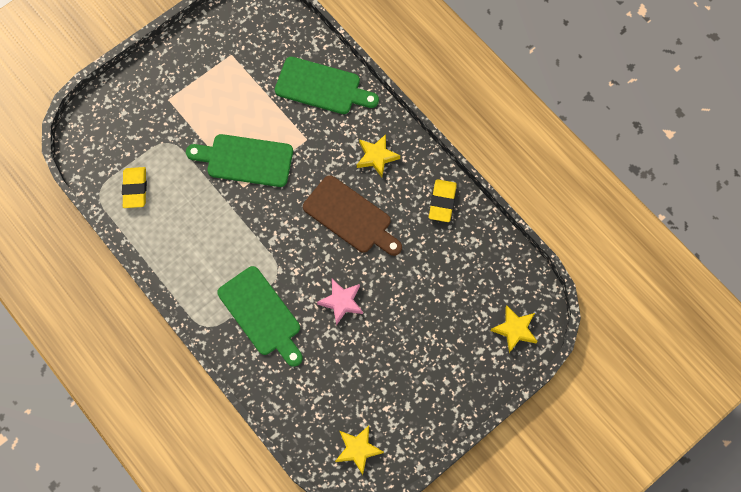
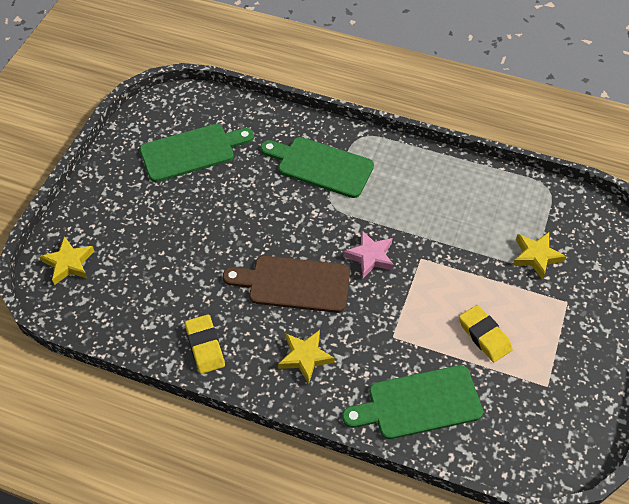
camera: 150 degrees right, 15 degrees down
(135, 189) = (519, 206): yellow eraser -> yellow eraser (484, 335)
(245, 160) = (439, 283): green cutting board -> green cutting board (192, 152)
(341, 302) = (254, 208): pink star -> pink star (370, 256)
(358, 449) = (172, 115): yellow star -> yellow star (536, 256)

